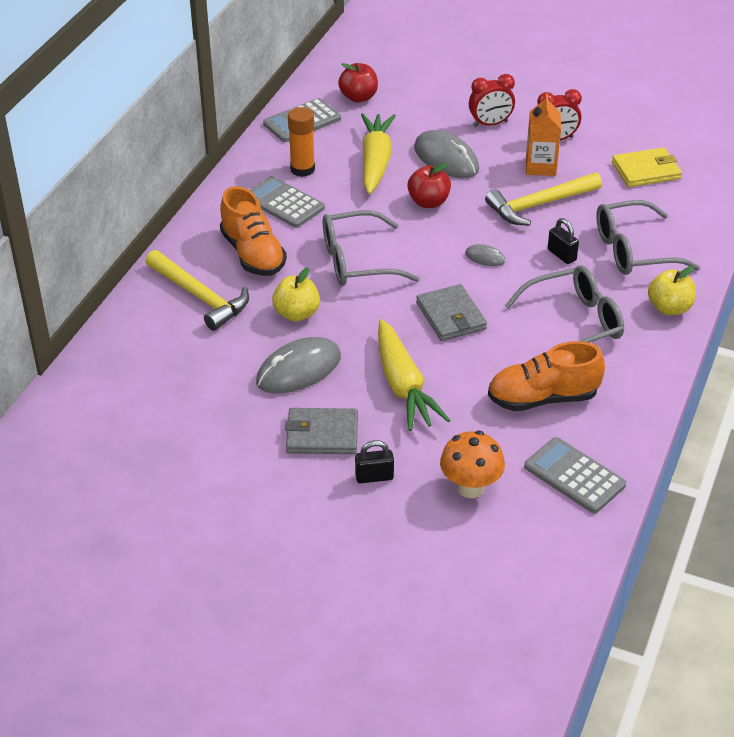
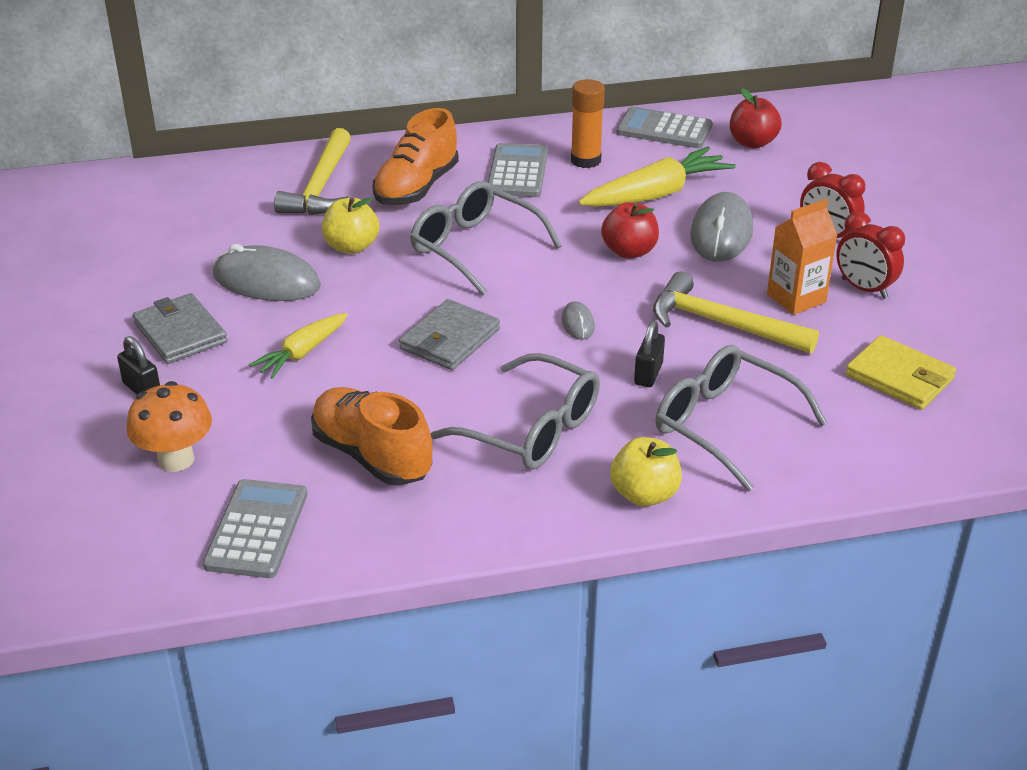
camera: 55 degrees right, 5 degrees down
(403, 386) = (302, 353): yellow carrot -> yellow carrot, size x0.61

